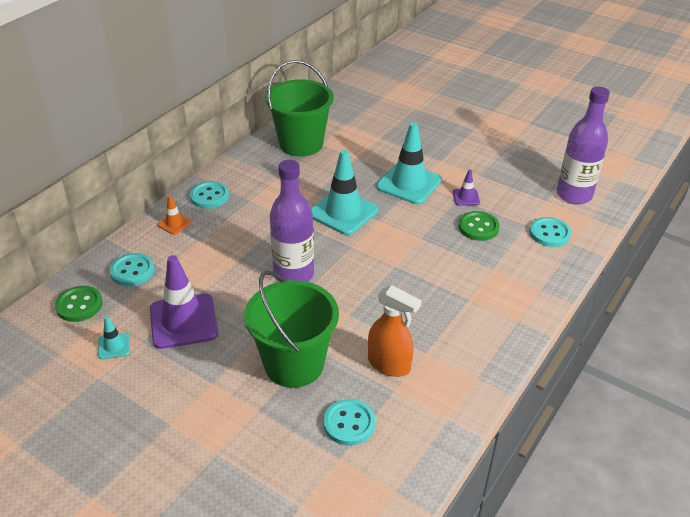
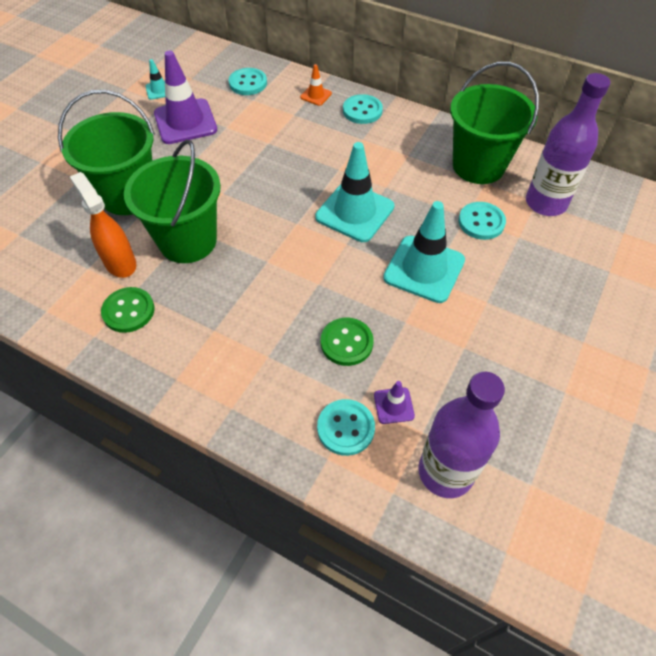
camera: 85 degrees right, 15 degrees up
(79, 305) = (206, 64): green button -> green button (128, 311)
(293, 274) = (248, 183): purple bottle -> purple bottle (545, 203)
(349, 423) = (54, 237): turquoise button -> turquoise button (481, 222)
(365, 316) = (188, 241): none -> green bucket
(389, 365) = (120, 263): orange spray bottle -> orange spray bottle turned 120 degrees clockwise
(466, 197) = (408, 330): purple traffic cone -> purple traffic cone (393, 405)

